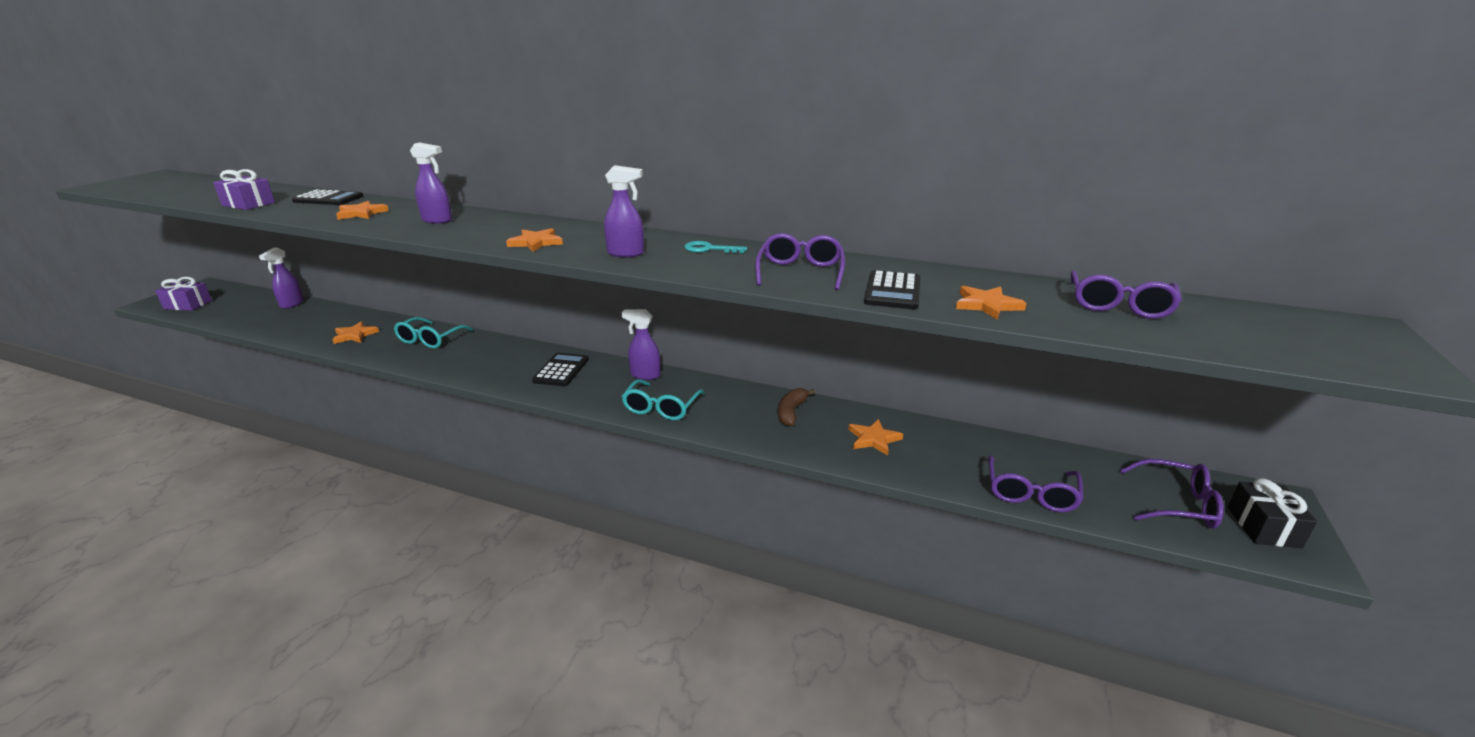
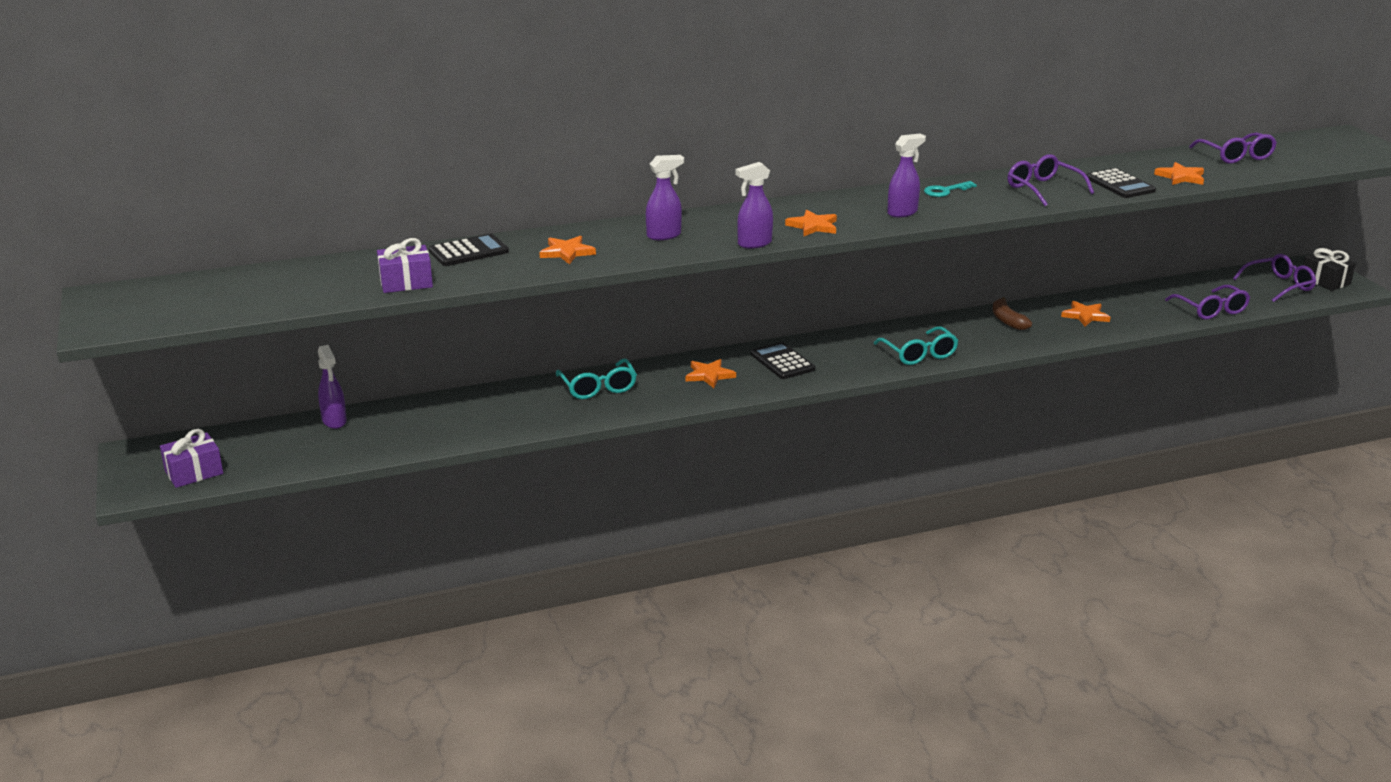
camera: 40 degrees left, 0 degrees up
(354, 335) = (508, 414): orange star -> orange star (709, 375)
(645, 375) = (855, 338): purple spray bottle -> purple spray bottle (754, 244)

